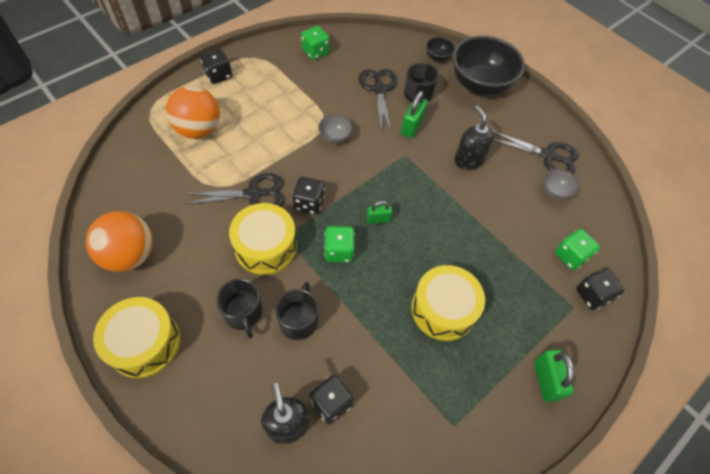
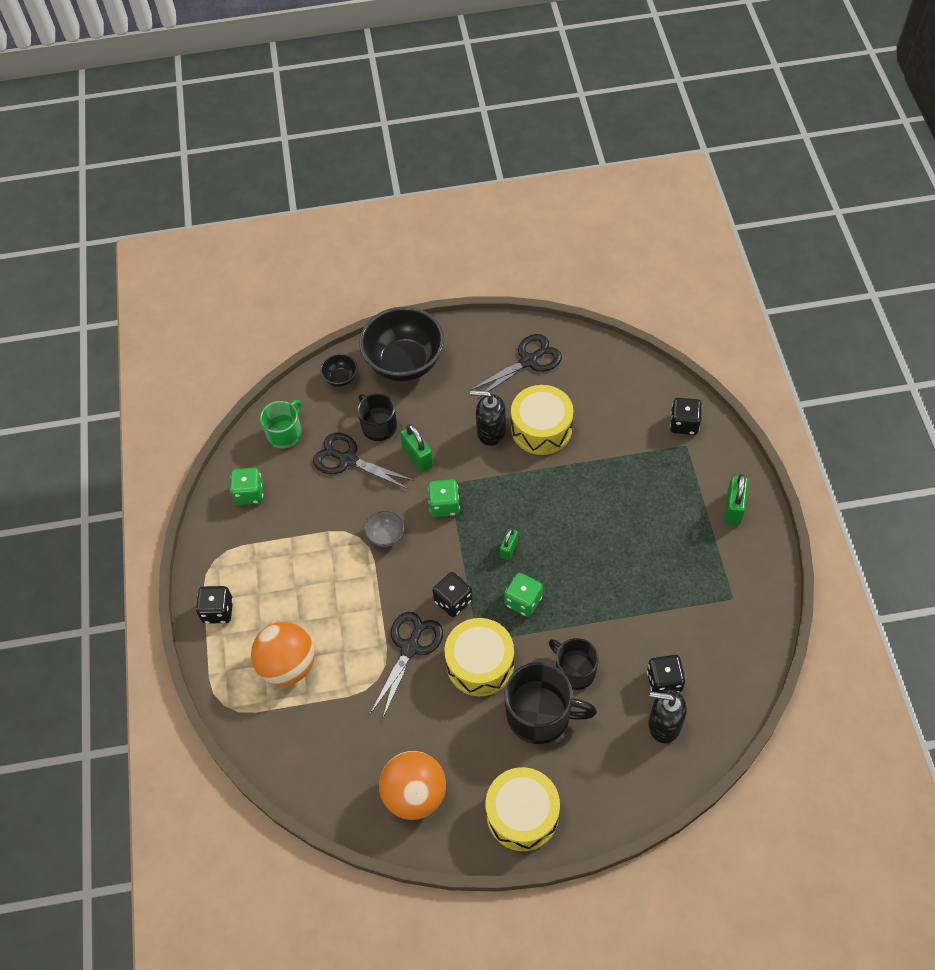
camera: 50 degrees left, 0 degrees up
(243, 313) = (540, 714): black mug -> black mug, size x1.55
(373, 49) = (285, 433): none -> green mug
(443, 309) = (631, 547): yellow drum -> yellow drum (541, 428)
(545, 380) = (733, 508): green padlock -> green padlock turned 75 degrees clockwise
(554, 192) = (570, 383): grey bowl -> none
(570, 256) = (640, 415): green dice -> green dice (444, 505)

